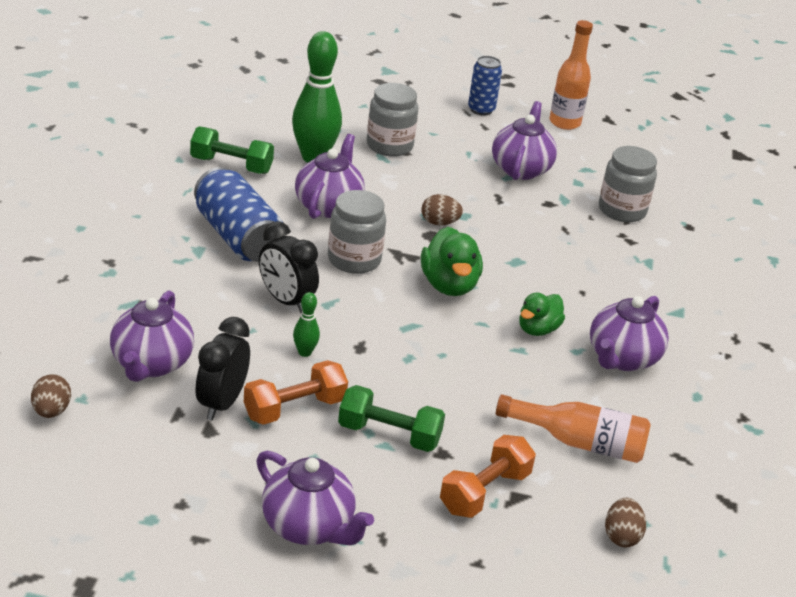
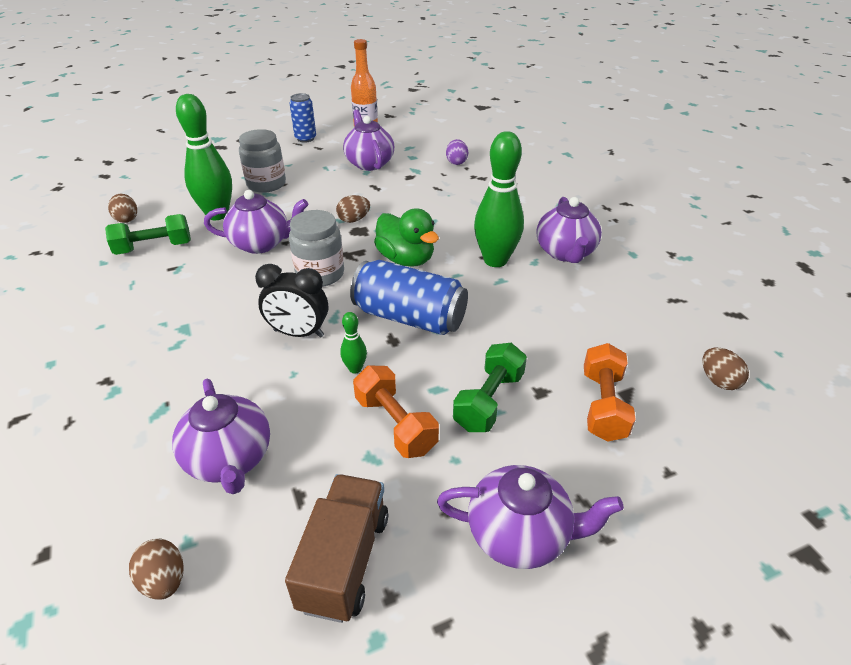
camera: 30 degrees left, 5 degrees up
(171, 468) = (344, 560): none -> brown truck
(221, 403) = (330, 459): black clock -> none
(230, 125) = (127, 219): none -> brown egg
(237, 237) = (209, 301): blue can -> blue can (409, 317)
(294, 408) = (395, 424): orange dumbbell -> orange dumbbell turned 60 degrees counterclockwise
(328, 206) = (261, 244): purple teapot -> purple teapot turned 105 degrees clockwise
(389, 434) = (489, 401): green dumbbell -> green dumbbell turned 45 degrees counterclockwise
(538, 329) = (495, 260): green duck -> green bowling pin
(579, 442) = (612, 326): orange bottle -> none
(622, 210) = (456, 162): grey jar -> purple egg

